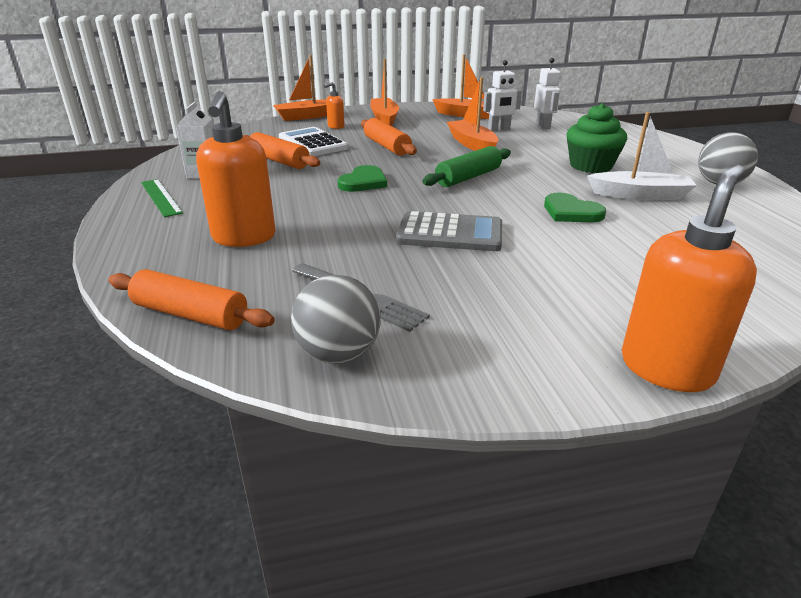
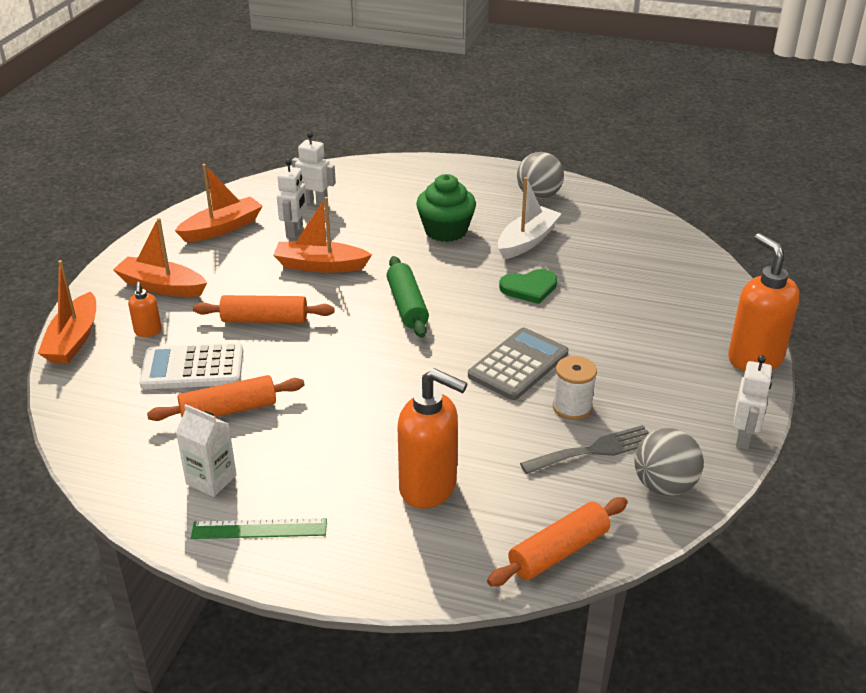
camera: 60 degrees left, 5 degrees up
(363, 182) = (356, 371): green heart -> none
(417, 272) = (572, 407): none -> white spool
(487, 395) = (743, 438): none -> white robot

